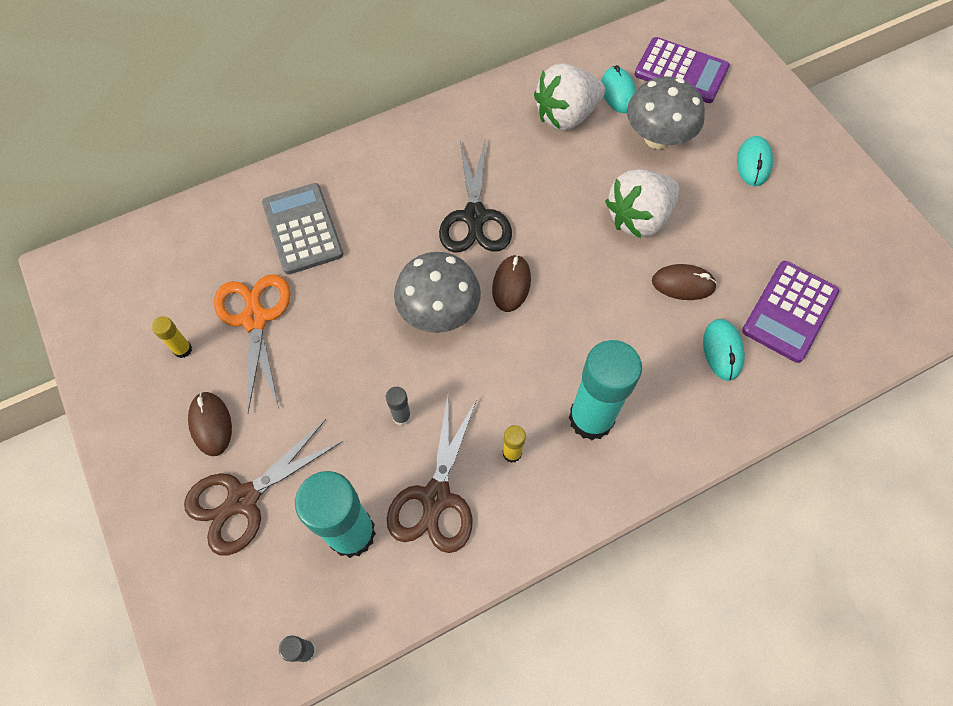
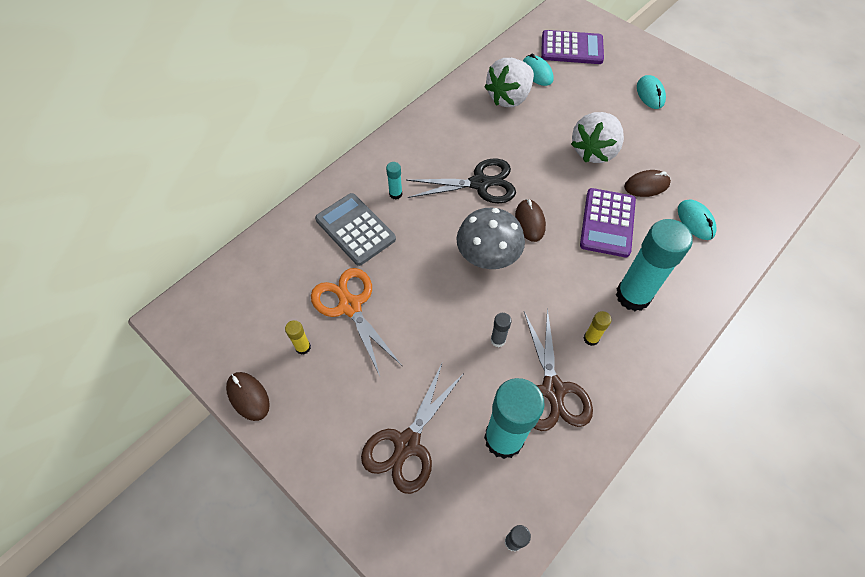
camera: 20 degrees left, 5 degrees down
(211, 424) = (353, 396): brown mouse -> brown mouse (248, 397)
(368, 200) = (395, 194): none -> turquoise glue stick
(475, 217) = (480, 183): black scissors -> black scissors turned 75 degrees counterclockwise
(657, 138) = (579, 95): grey mushroom -> none
(790, 312) = (724, 182): purple calculator -> purple calculator (607, 223)

